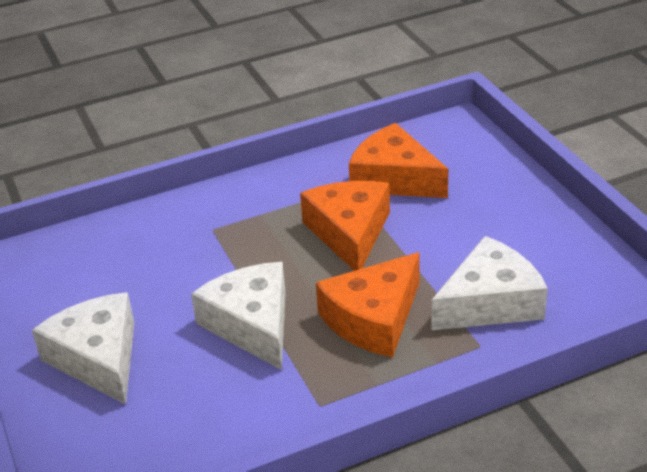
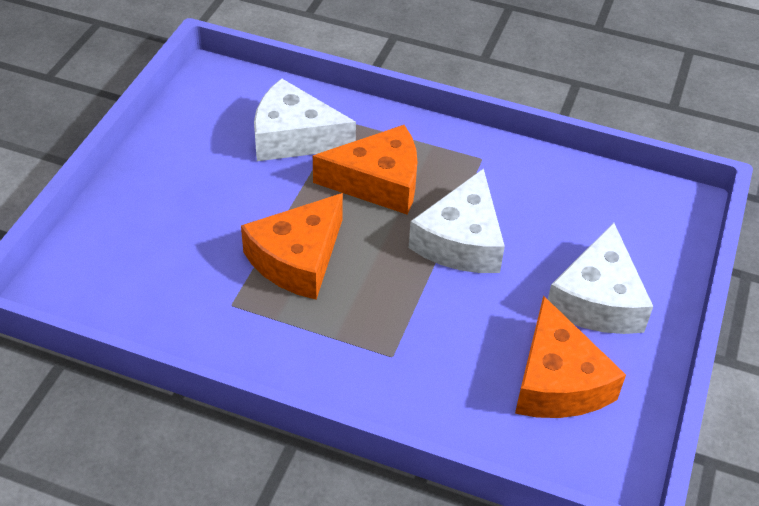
camera: 140 degrees left, 10 degrees up
(394, 179) = (189, 281): orange cheese -> orange cheese (557, 381)

